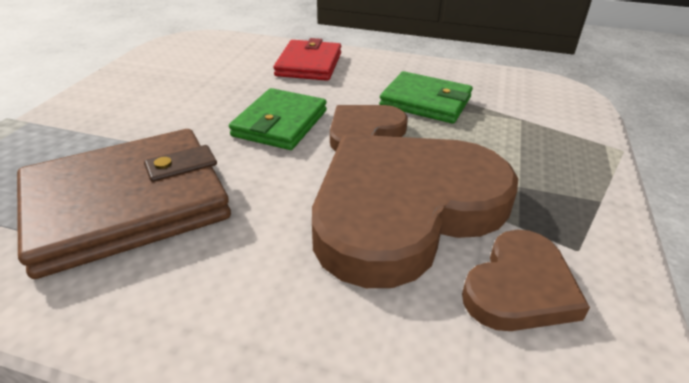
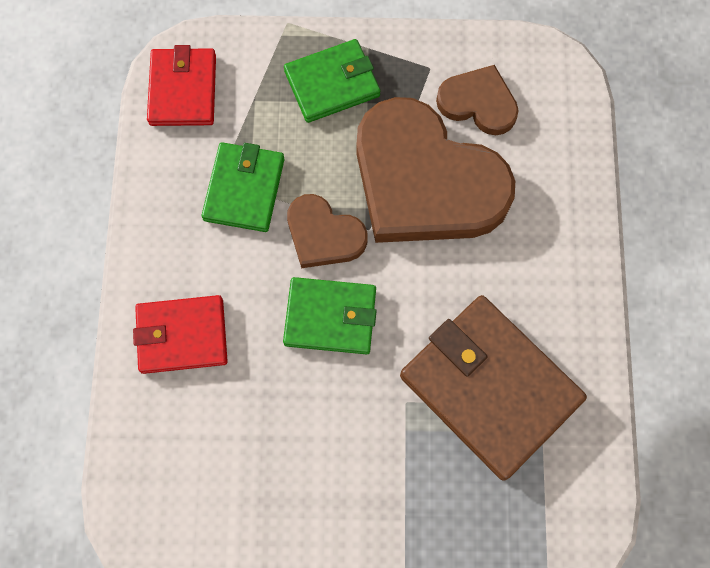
camera: 105 degrees left, 35 degrees up
(531, 88) = (183, 90): none -> red wallet
(544, 165) = (332, 83): none -> green wallet

